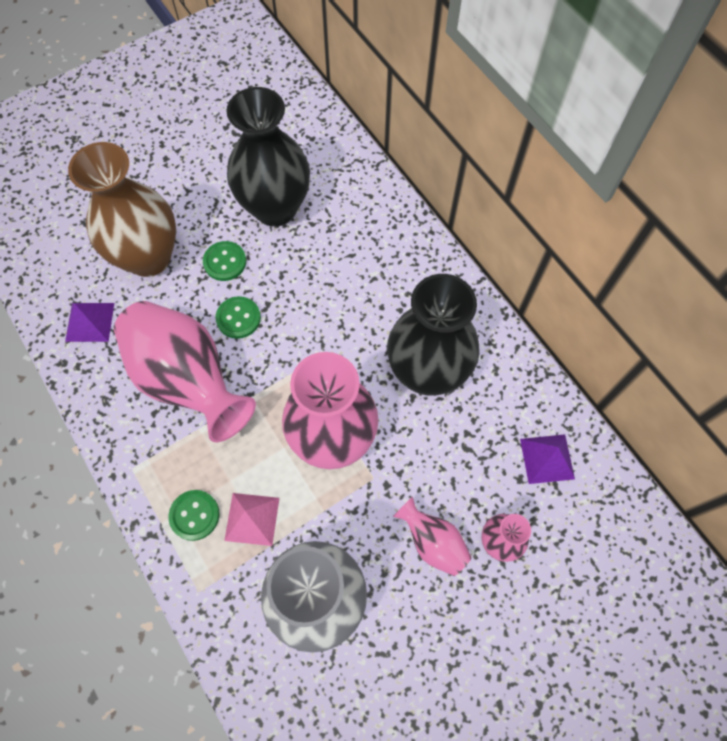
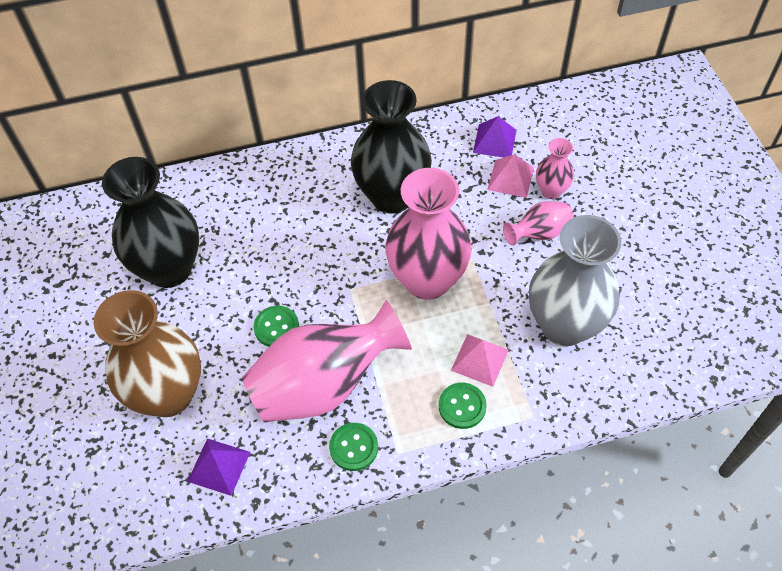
camera: 70 degrees left, 10 degrees down
(225, 262) = (208, 326): green button -> green button (353, 447)
(499, 490) = (510, 178): none -> pink pyramid

